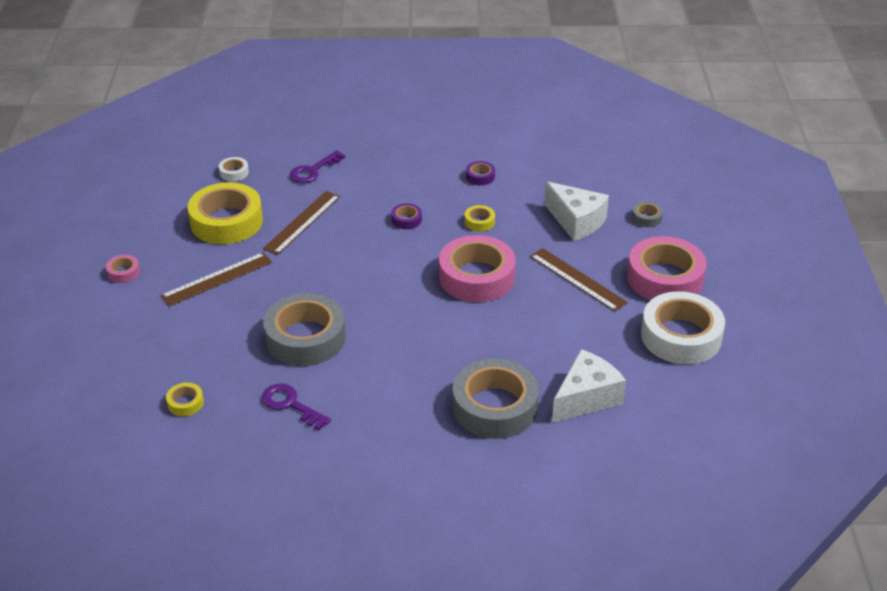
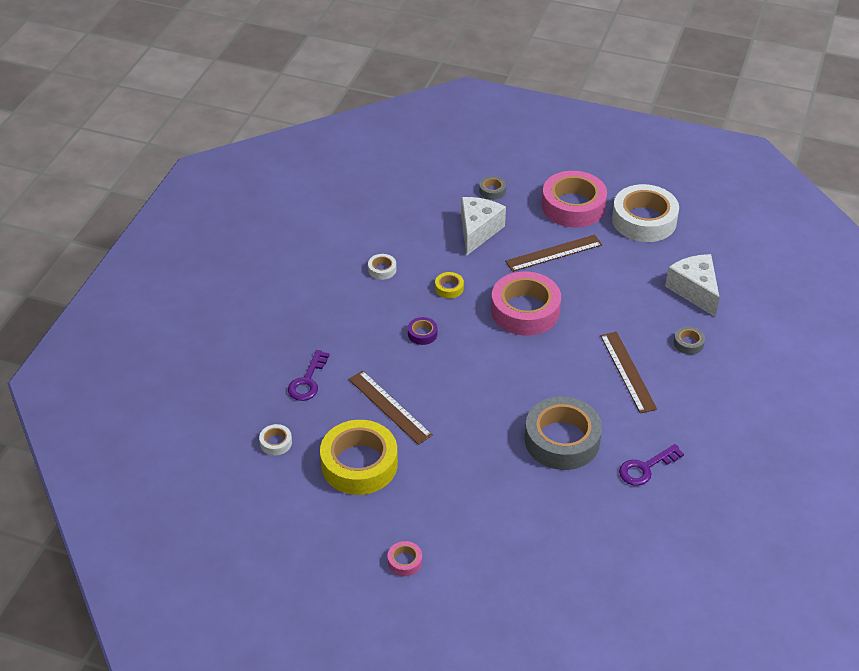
camera: 70 degrees left, 5 degrees up
(185, 403) = (619, 541): yellow tape -> none
(217, 279) = (449, 488): brown ruler -> brown ruler (627, 371)
(313, 171) = (307, 381): purple key -> purple key turned 45 degrees clockwise
(480, 176) = (382, 269): purple tape -> white tape
(494, 407) = (688, 343): grey tape -> grey tape, size x0.42
(576, 221) = (478, 231): white cheese -> white cheese turned 45 degrees counterclockwise

